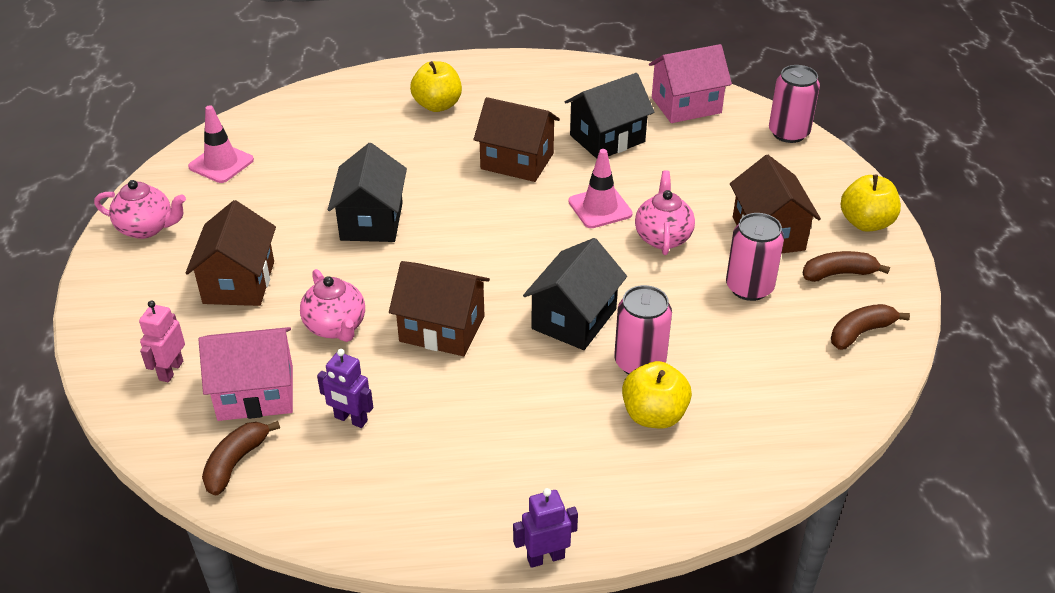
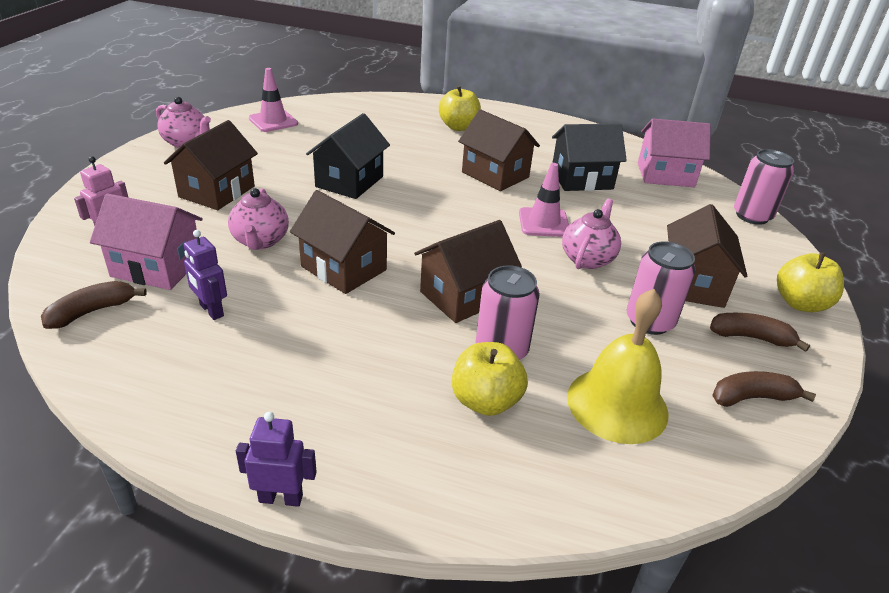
camera: 20 degrees right, 5 degrees down
(574, 319) = (464, 296): black house -> brown house
(760, 378) = (617, 404): none -> yellow bell

